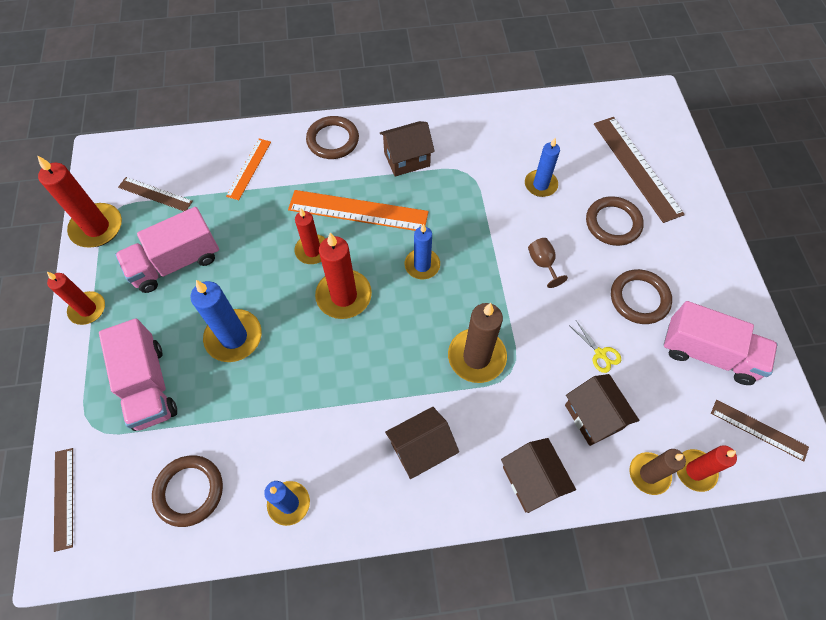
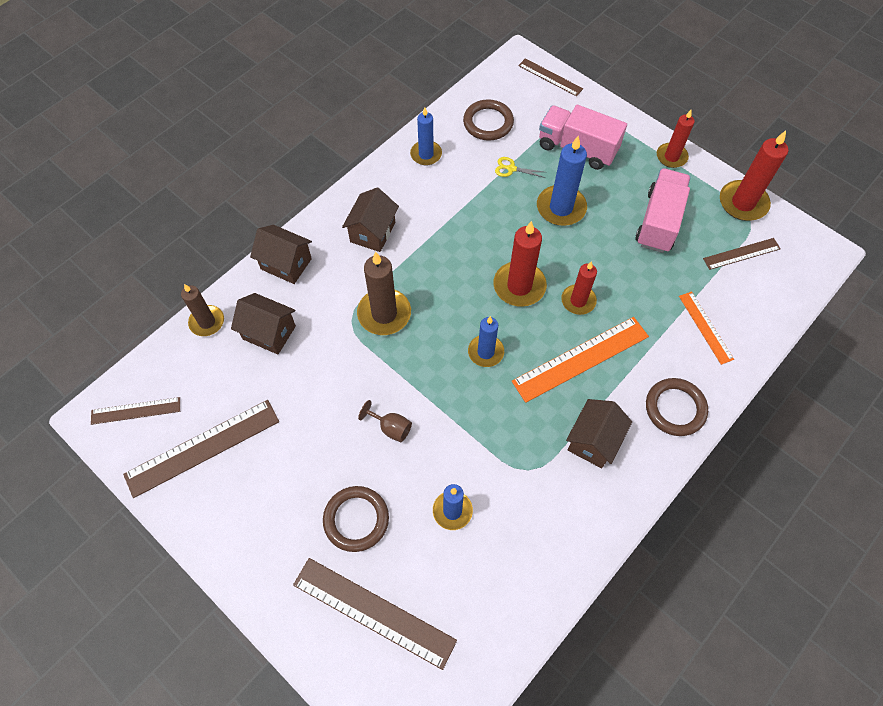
camera: 140 degrees right, 0 degrees up
(600, 353) = (292, 383): yellow scissors -> yellow scissors (511, 169)
(639, 298) = (287, 456): brown ring -> none
(695, 471) = (174, 346): red candle -> none
(708, 353) = (203, 448): pink truck -> brown ruler

